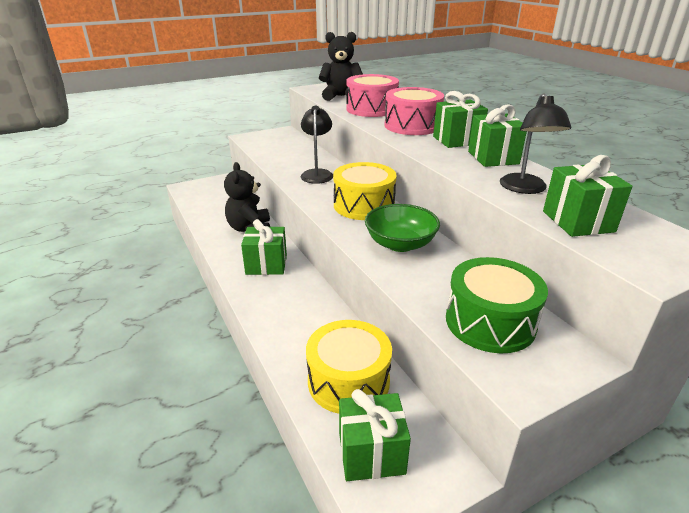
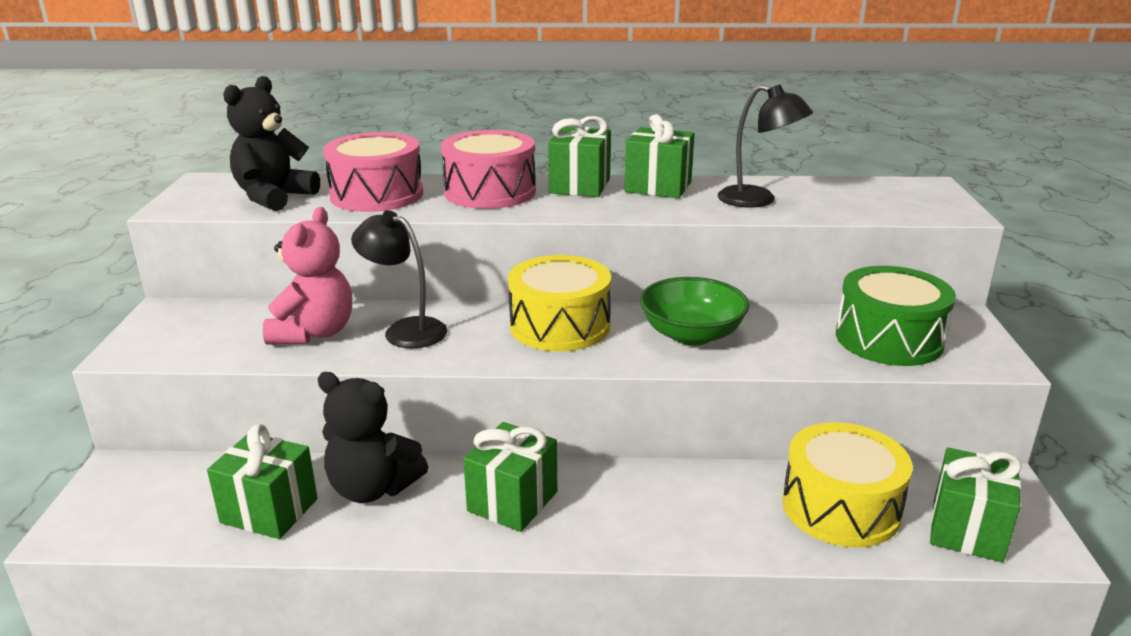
camera: 60 degrees left, 5 degrees down
(294, 159) = (314, 333): none -> pink teddy bear
(578, 221) = (850, 205): green gift -> green gift (269, 511)

